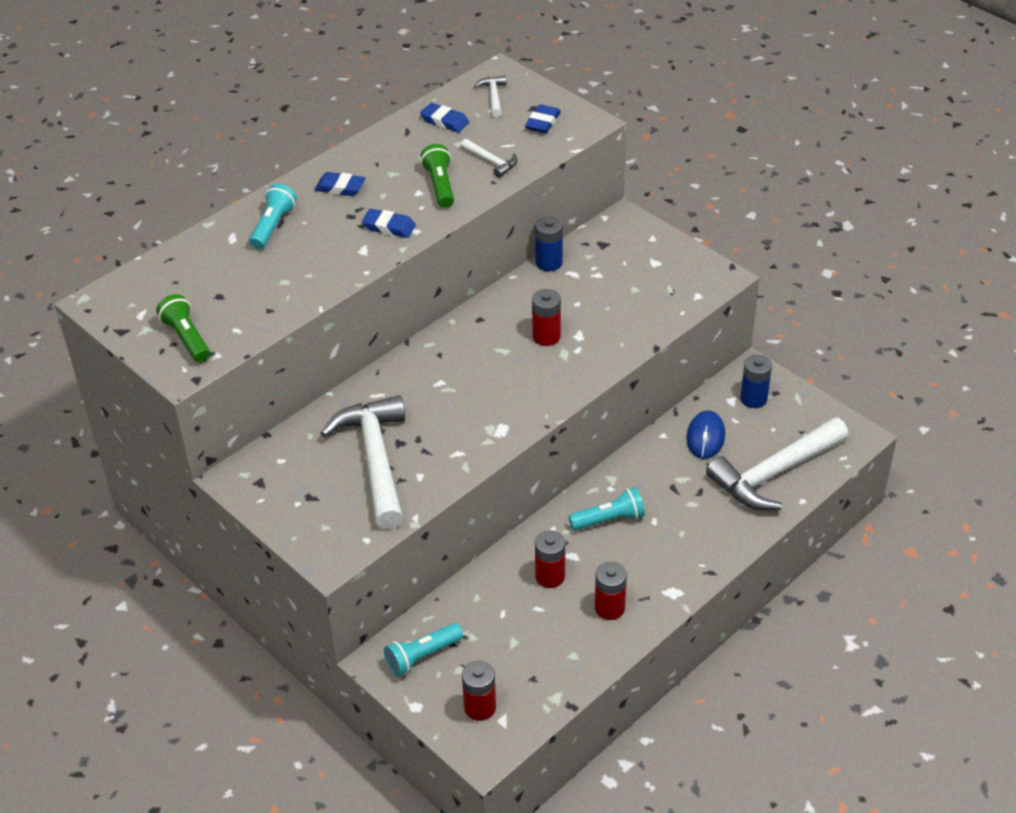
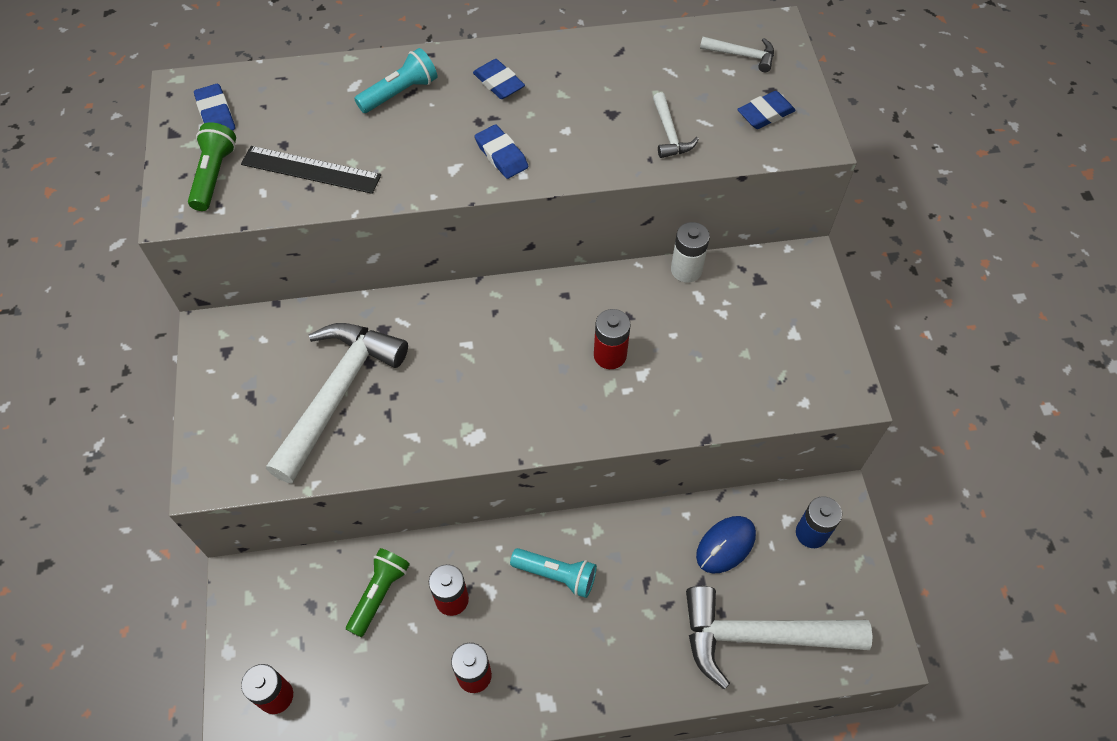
camera: 35 degrees right, 15 degrees up
(258, 300) = (311, 170): none -> black ruler
(422, 656) = (277, 603): turquoise flashlight -> none
(440, 185) = (593, 134): green flashlight -> green flashlight (379, 594)
(444, 121) = (667, 59): blue eraser -> blue eraser (216, 114)
(493, 97) = (742, 55): white hammer -> white hammer turned 75 degrees clockwise
(549, 263) = (686, 270): blue battery -> white battery

